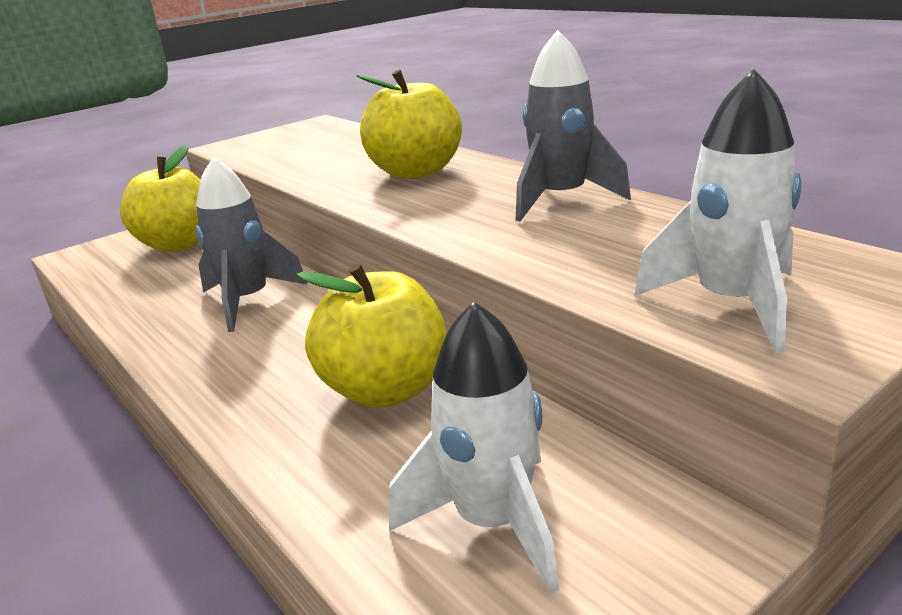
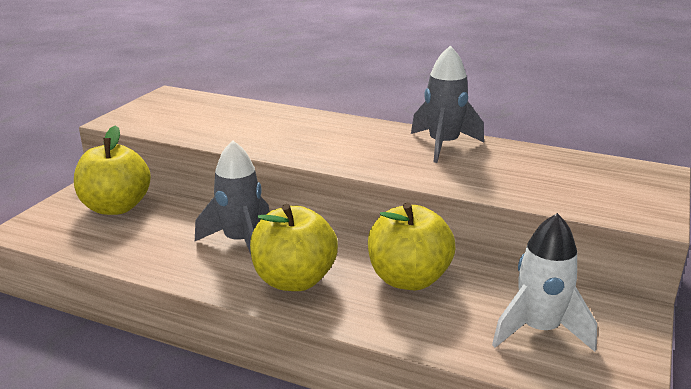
camera: 30 degrees left, 0 degrees up
(416, 172) = (320, 133): yellow apple -> yellow apple (294, 280)
(731, 304) = (598, 197): white rocket -> none

